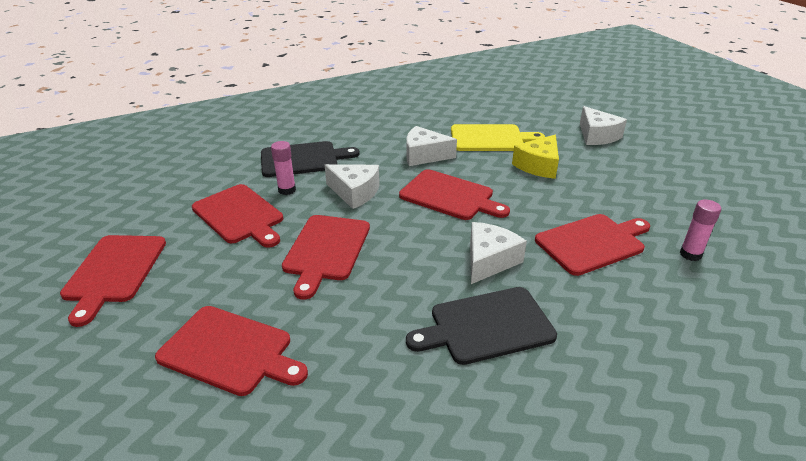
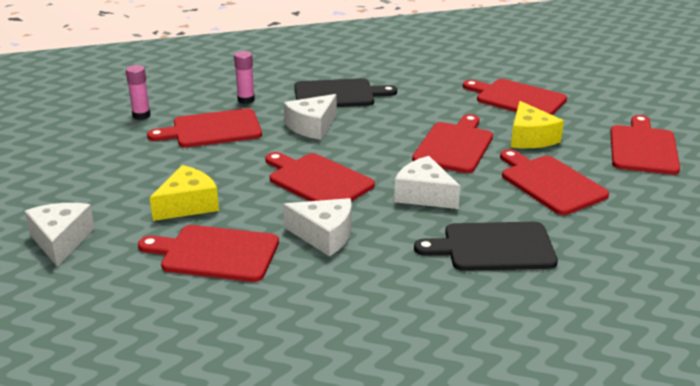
camera: 170 degrees left, 5 degrees down
(238, 272) = (530, 138): none -> yellow cheese
(287, 190) = (505, 206): pink glue stick -> pink glue stick (246, 100)
(490, 138) = (215, 253): yellow cutting board -> red cutting board

